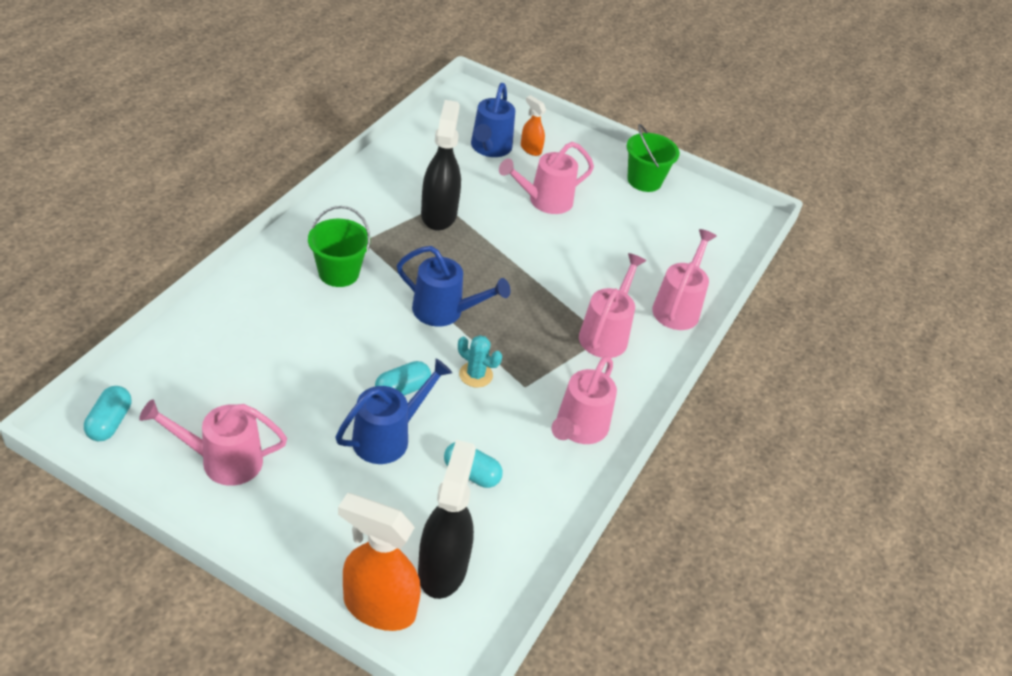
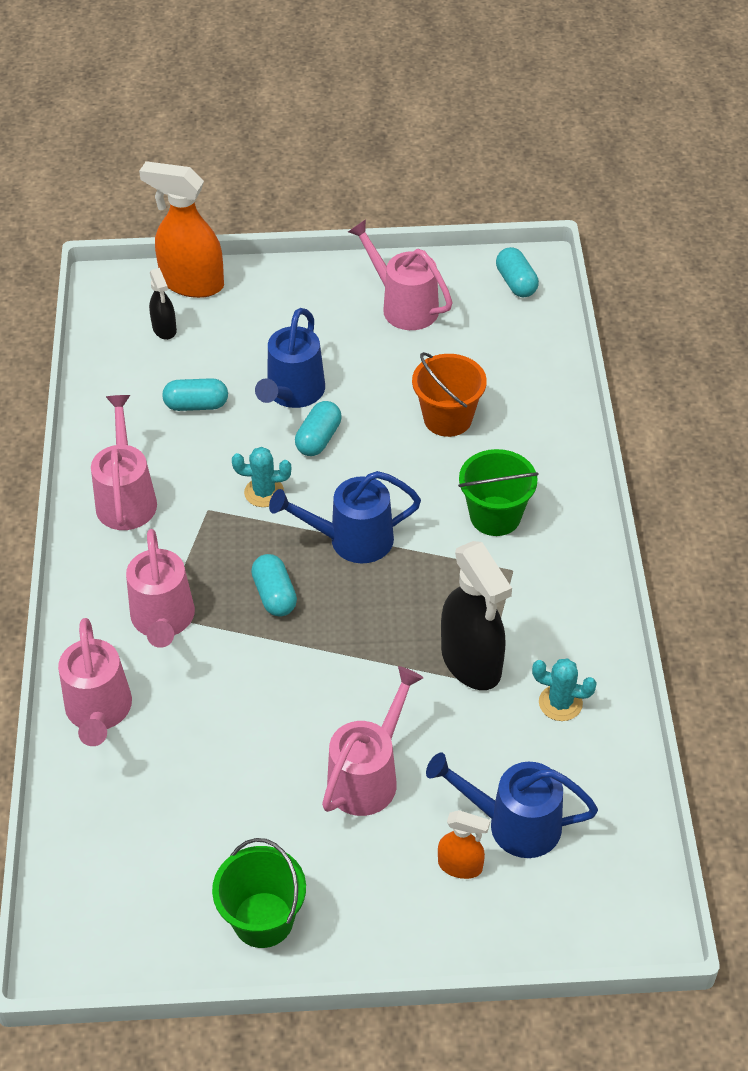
camera: 155 degrees right, 5 degrees up
(222, 460) = (403, 305): pink watering can -> pink watering can turned 105 degrees counterclockwise
(296, 349) = (447, 418): none -> orange bucket
(378, 607) = (191, 283): orange spray bottle -> orange spray bottle turned 150 degrees counterclockwise
(411, 174) = (560, 703): none -> turquoise cactus
(442, 567) = (164, 329): black spray bottle -> black spray bottle, size x0.52
(489, 148) = (512, 823): blue watering can -> blue watering can turned 60 degrees counterclockwise
(522, 308) = (275, 595): none -> turquoise capsule

